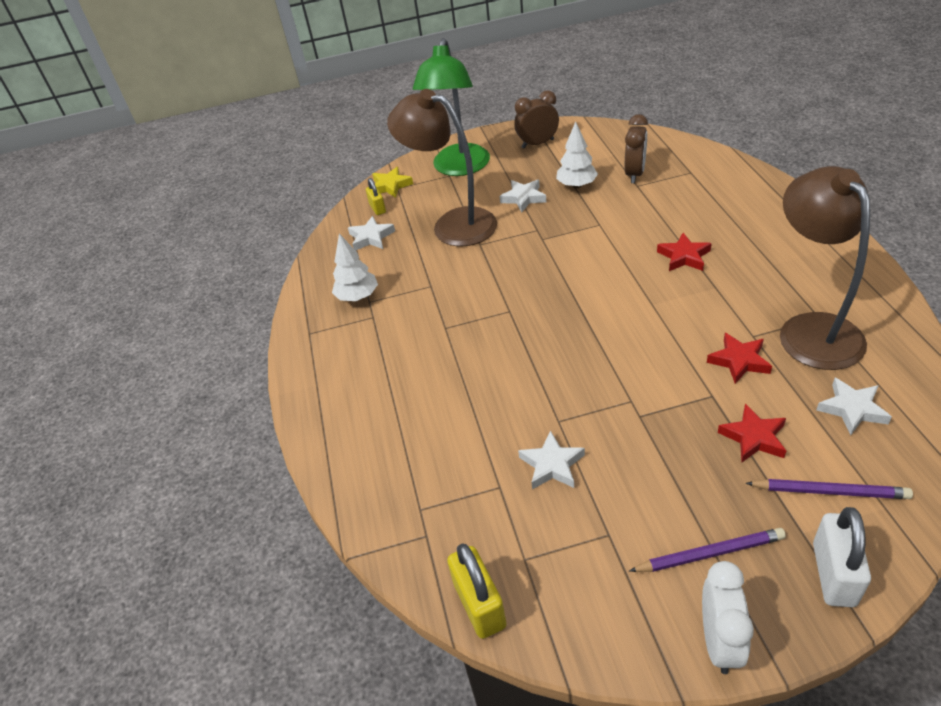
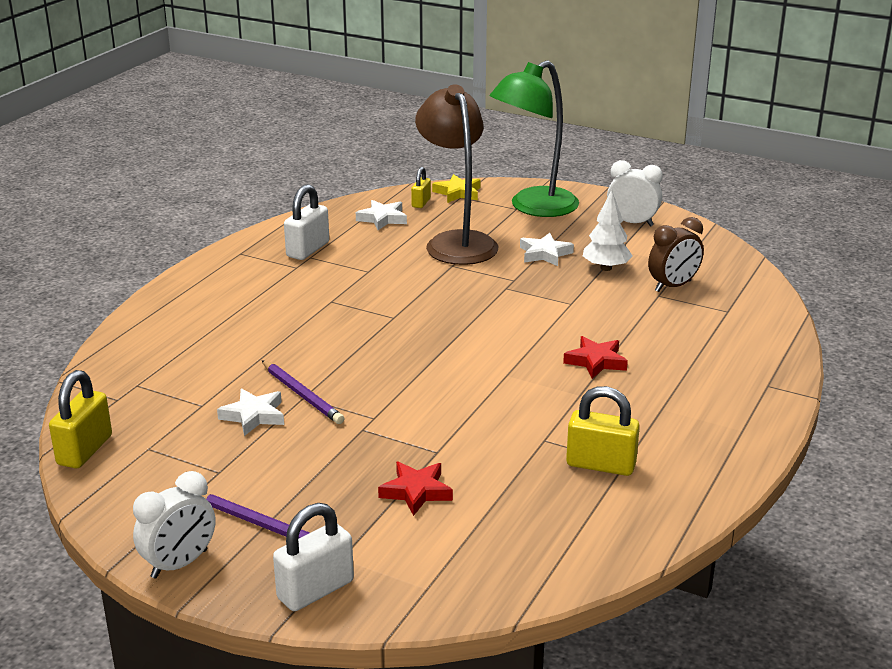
camera: 35 degrees right, 15 degrees down
(357, 296) = (308, 250): white tree -> white padlock
(537, 143) = (632, 223): brown clock -> white clock
(739, 361) = (500, 446): red star -> none
(811, 329) = (601, 465): brown lamp -> yellow padlock
(829, 491) = (406, 553): purple pencil -> purple pencil (302, 395)
(852, 409) = (525, 526): white star -> none

